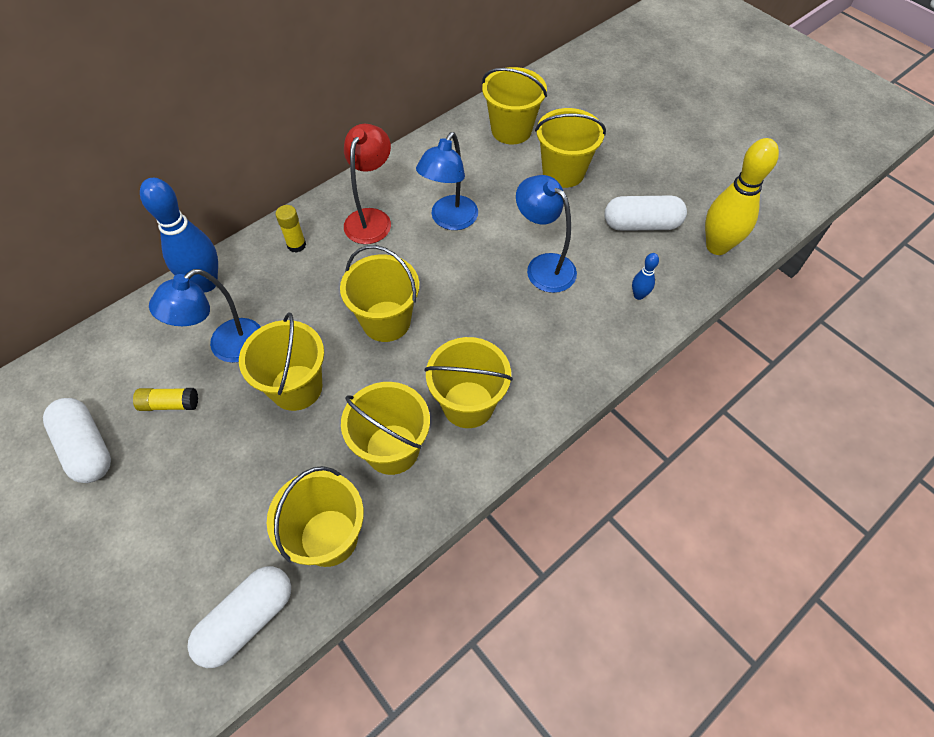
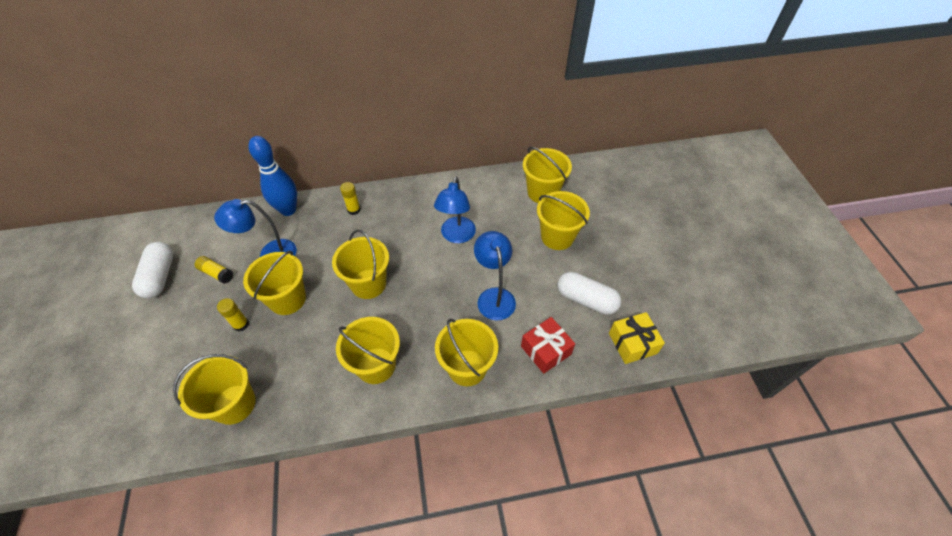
camera: 30 degrees right, 5 degrees down
(247, 620) = (157, 427): white capsule -> none
(258, 446) = (241, 324): none -> yellow glue stick
(371, 218) = (409, 213): red lamp -> none
(392, 449) = (310, 369): yellow bucket -> yellow bucket (467, 367)
(450, 220) = (456, 236): blue lamp -> blue lamp turned 45 degrees counterclockwise
(638, 295) = (546, 350): blue bowling pin -> red gift
(717, 246) = (632, 343): yellow bowling pin -> yellow gift

